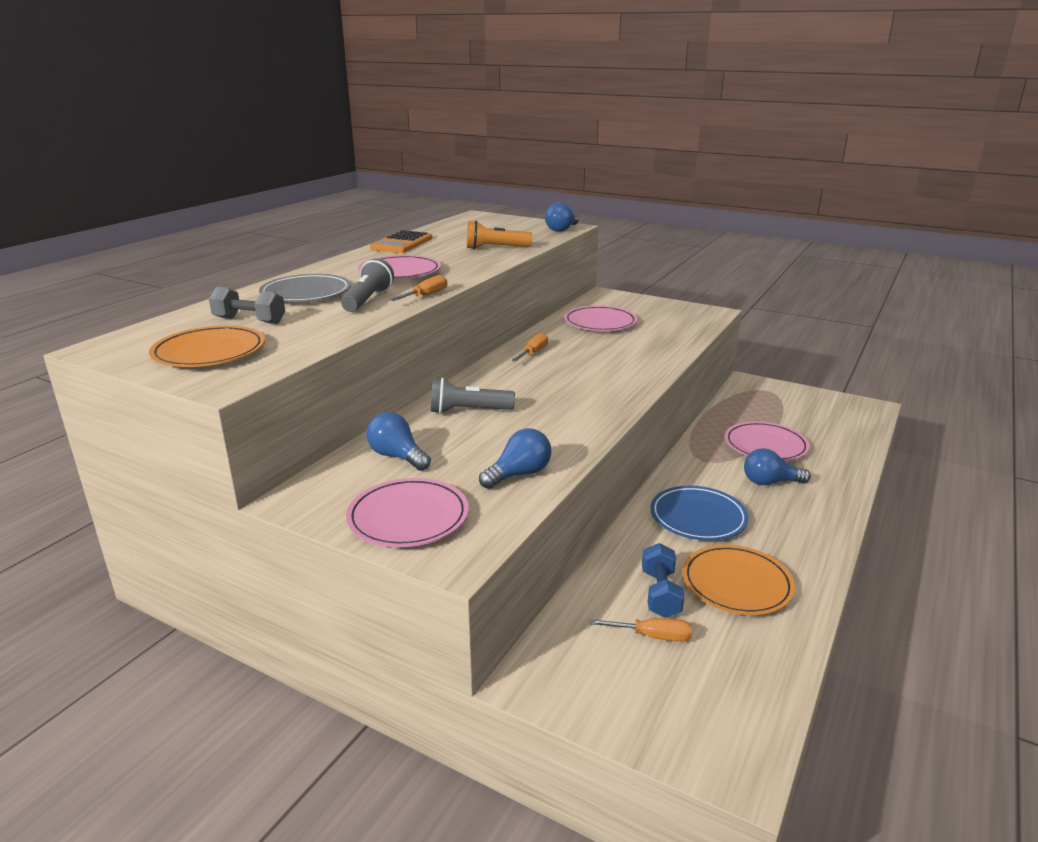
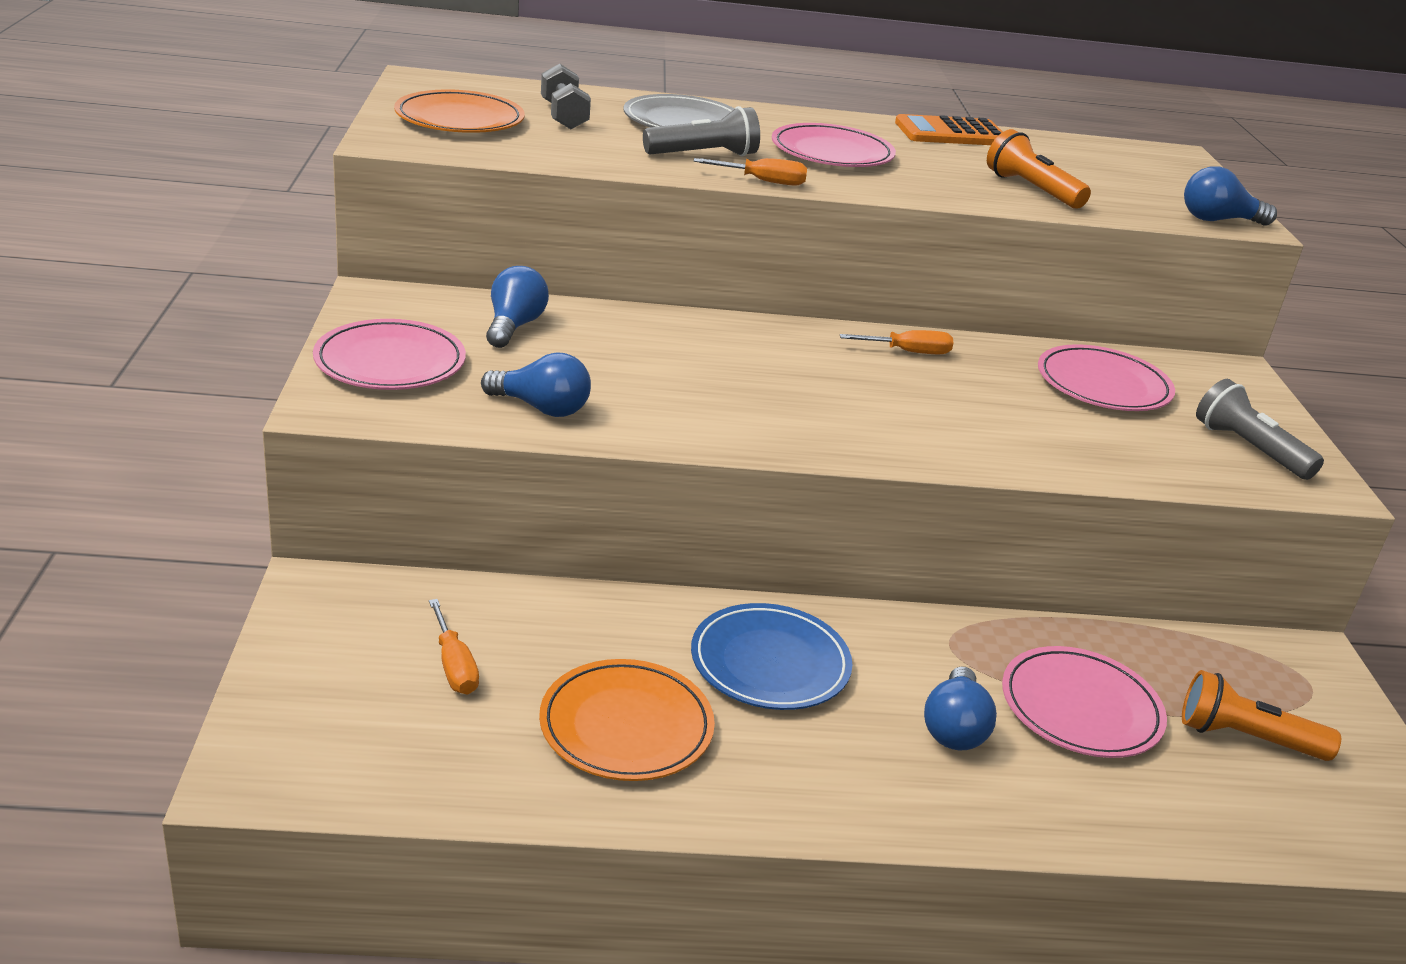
camera: 55 degrees right, 5 degrees up
(468, 411) = (672, 343): grey flashlight -> grey flashlight (1248, 448)
(660, 594) = (549, 657): blue dumbbell -> none
(770, 482) = (954, 728): blue light bulb -> blue light bulb turned 135 degrees counterclockwise
(797, 417) = (1245, 738): none -> orange flashlight

